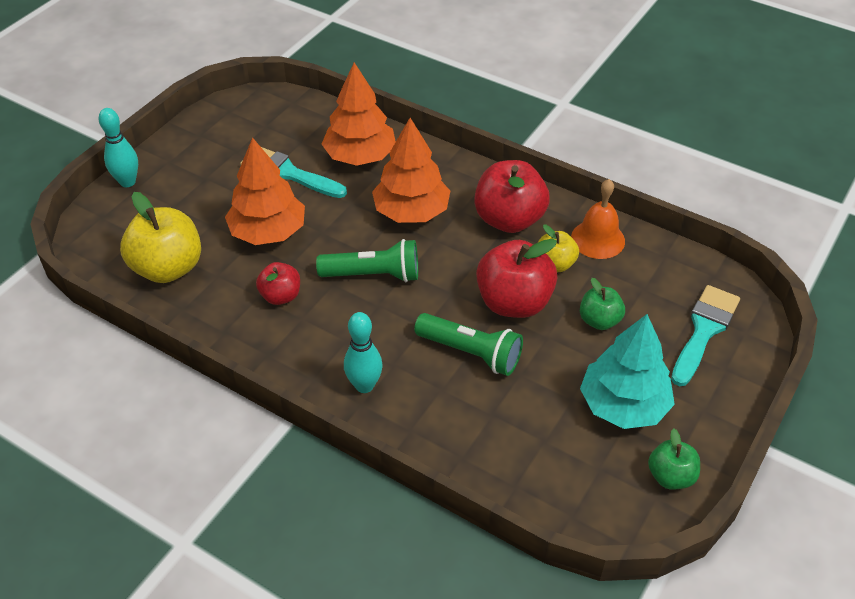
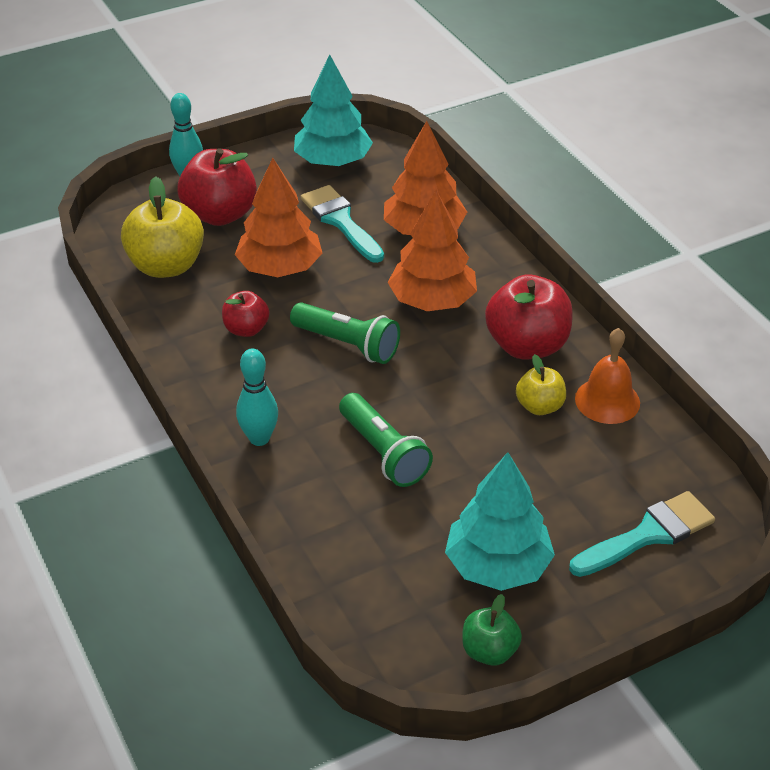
camera: 30 degrees right, 5 degrees down
(242, 125) = (333, 161): none -> turquoise tree
(514, 302) = (465, 425): red apple -> red apple (220, 214)
(599, 320) = (540, 478): green apple -> none

